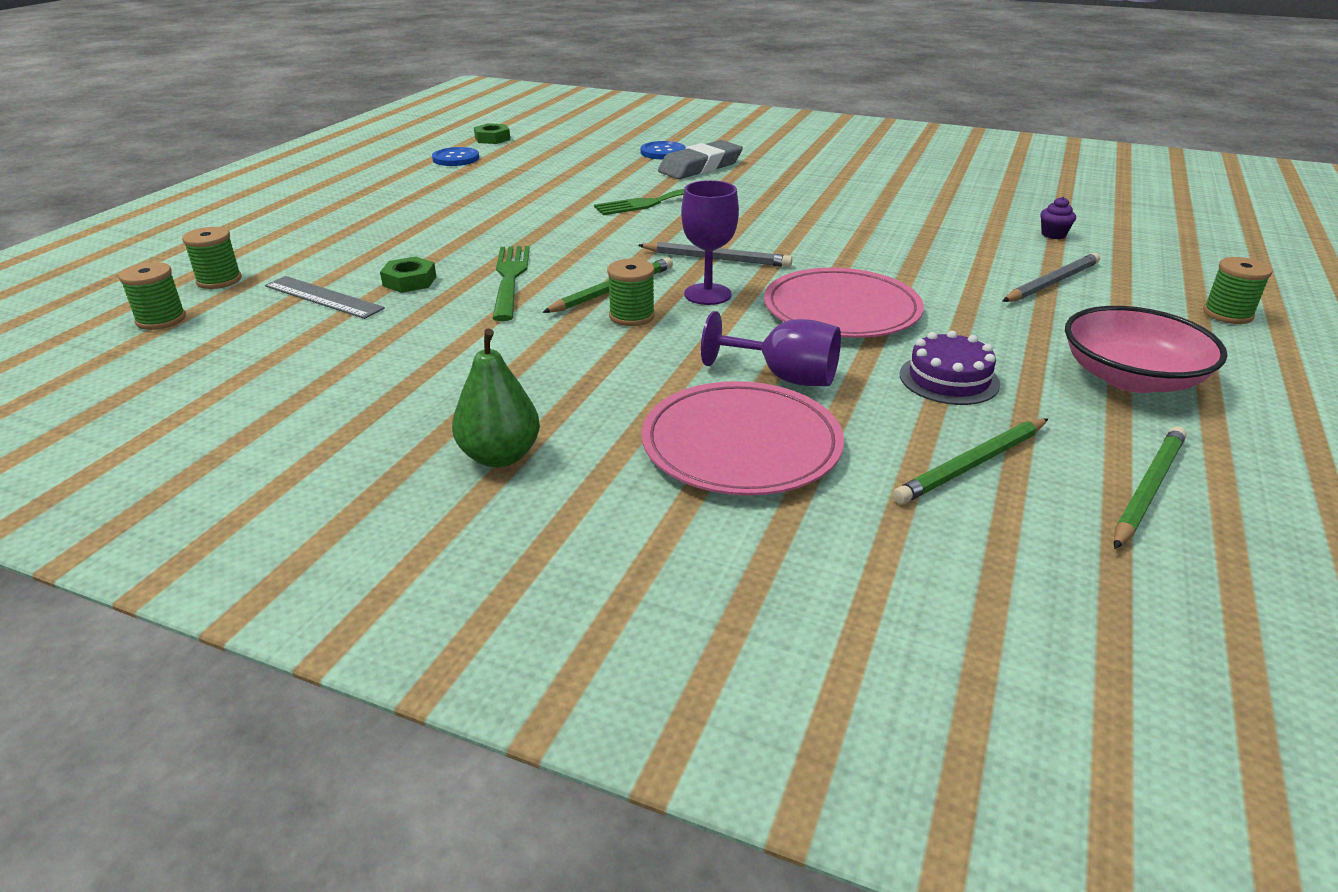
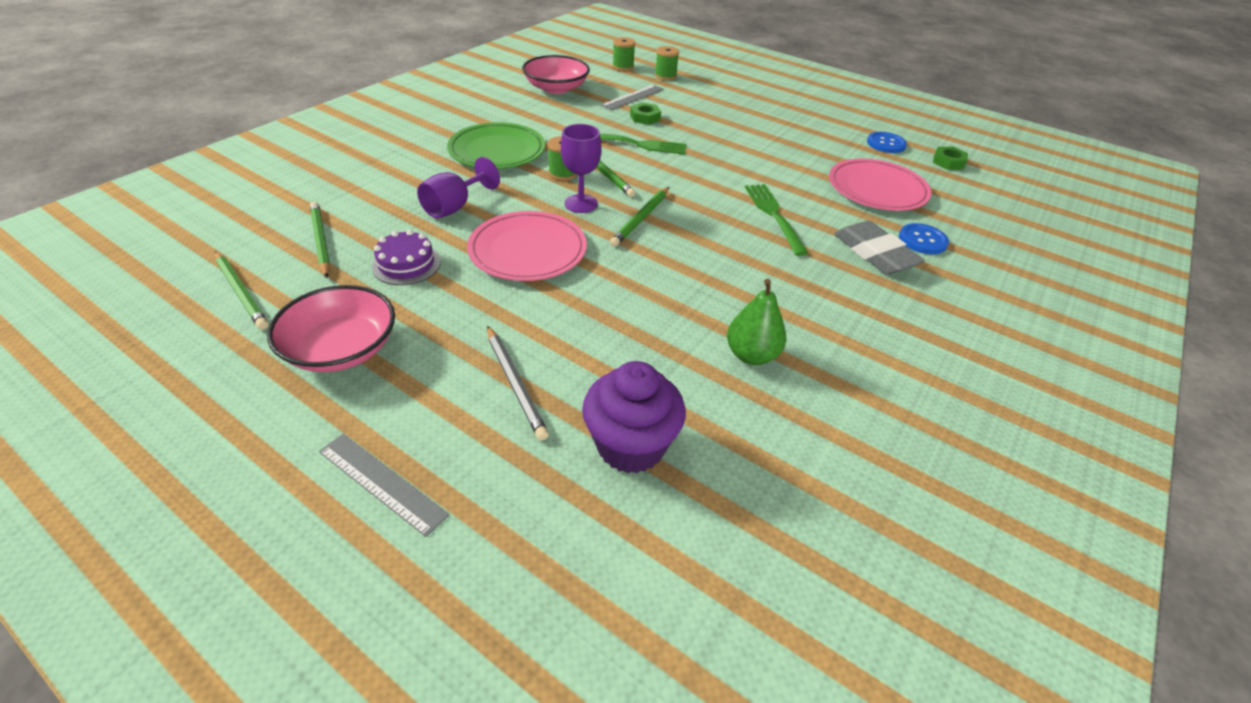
camera: 100 degrees right, 10 degrees up
(278, 369) = (556, 88): none -> pink bowl
(500, 456) = (443, 126): green pear -> green pear (751, 355)
(581, 379) = (497, 150): none -> green plate
(716, 259) = (641, 218): grey pencil -> green pencil
(741, 444) = (401, 180): pink plate -> pink plate (877, 189)
(1053, 234) = (631, 446): purple cupcake -> purple cupcake, size x2.42
(1227, 314) = (382, 482): green spool -> grey ruler

